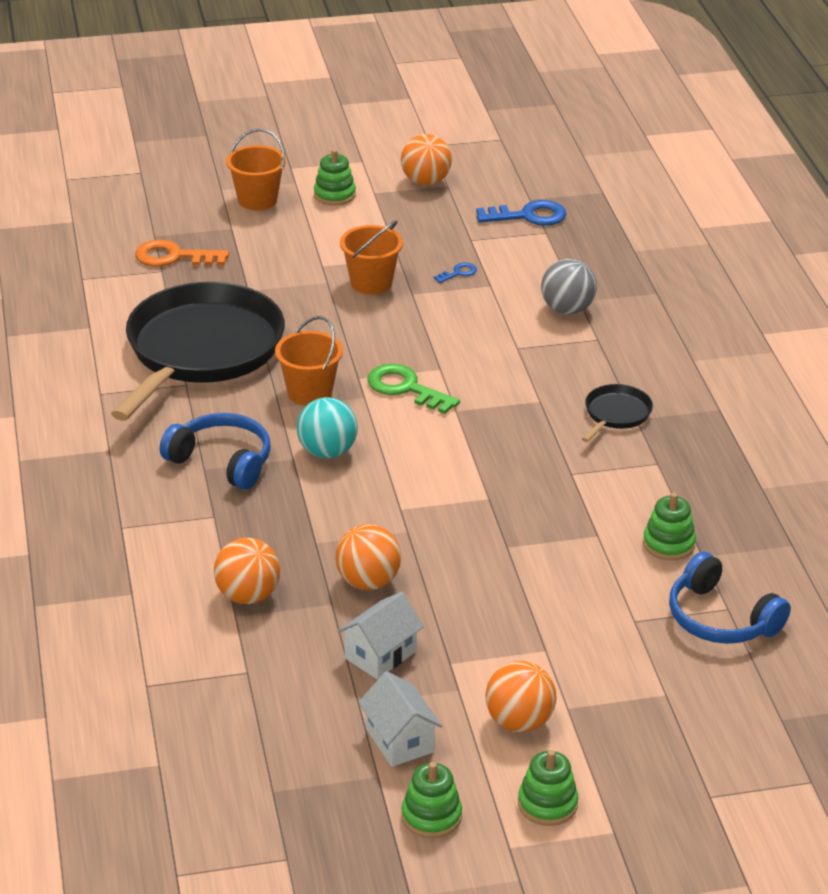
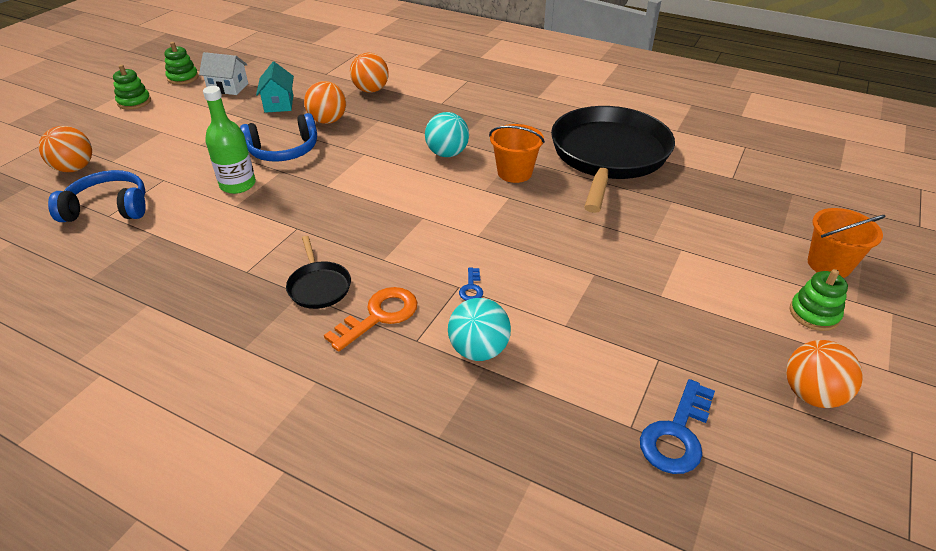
camera: 130 degrees right, 5 degrees up
(174, 257) = (750, 189): orange key -> orange key (379, 316)
(201, 350) = (608, 155): black pan -> black pan turned 135 degrees counterclockwise
(222, 461) = (484, 121): blue headphones -> blue headphones (283, 150)
(371, 283) = (631, 261): orange bucket -> none
(380, 655) = (279, 104): white house -> turquoise house
(406, 388) = (473, 209): green key -> none
(458, 273) = (603, 317): blue key -> blue key (471, 288)
(519, 722) = (180, 116): orange ball -> orange ball (75, 168)
(567, 309) = (478, 350): grey ball -> turquoise ball
(568, 559) = (238, 185): none -> green bottle
(668, 544) = (183, 227): green stacking toy -> none

